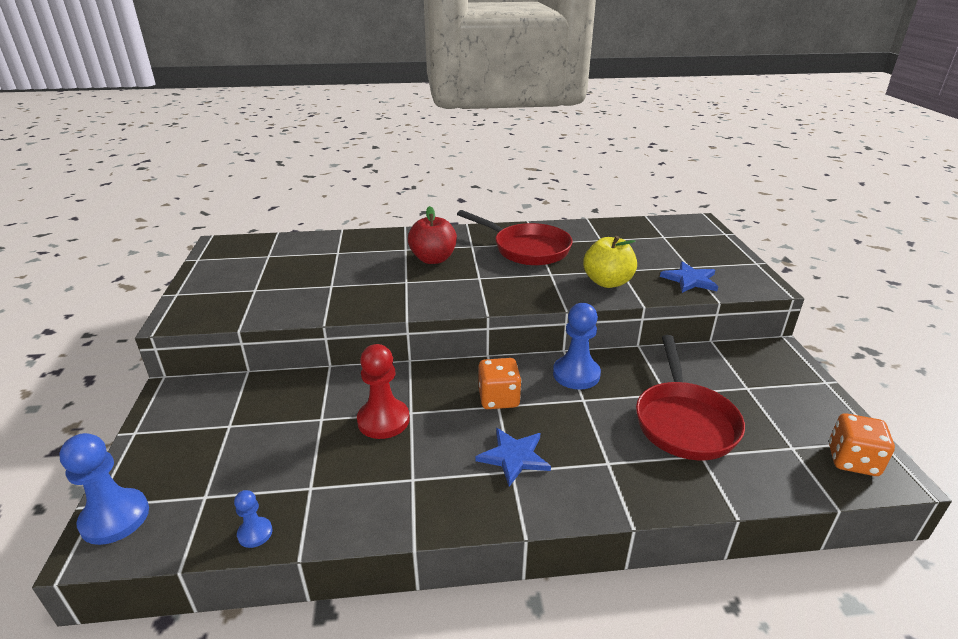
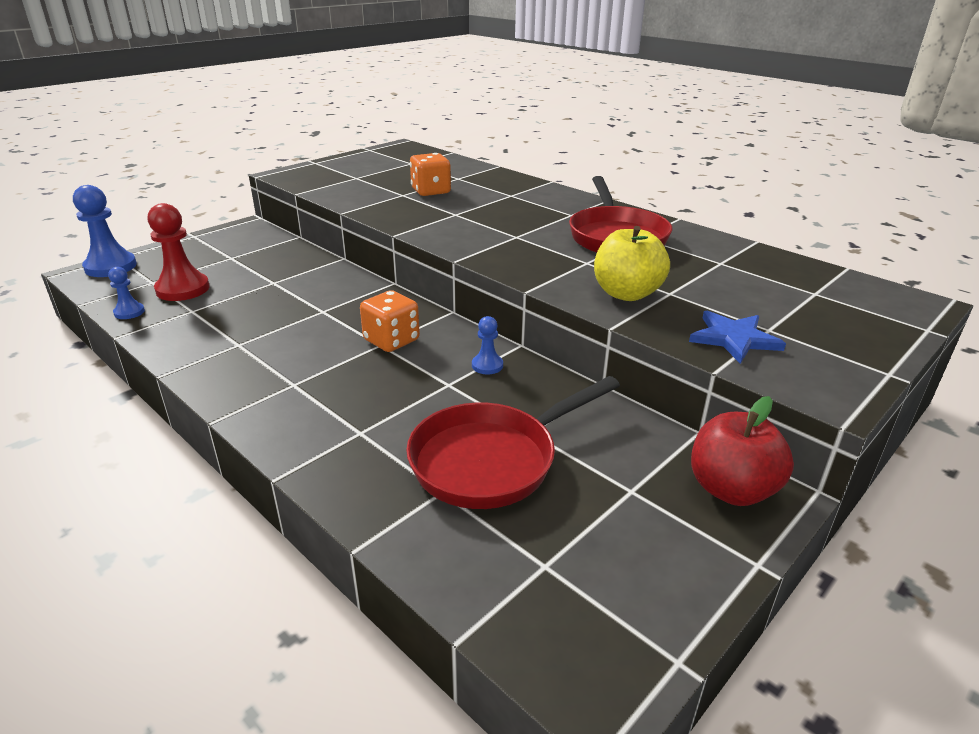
camera: 50 degrees right, 0 degrees up
(383, 420) = (299, 304): red pawn -> red pawn (183, 289)
(433, 259) = (514, 209): red apple -> red apple (731, 489)
(514, 457) = (314, 378): blue star -> none
(576, 374) = (487, 365): blue pawn -> blue pawn, size x0.52
(852, 460) = (585, 636): orange dice -> orange dice (430, 191)

